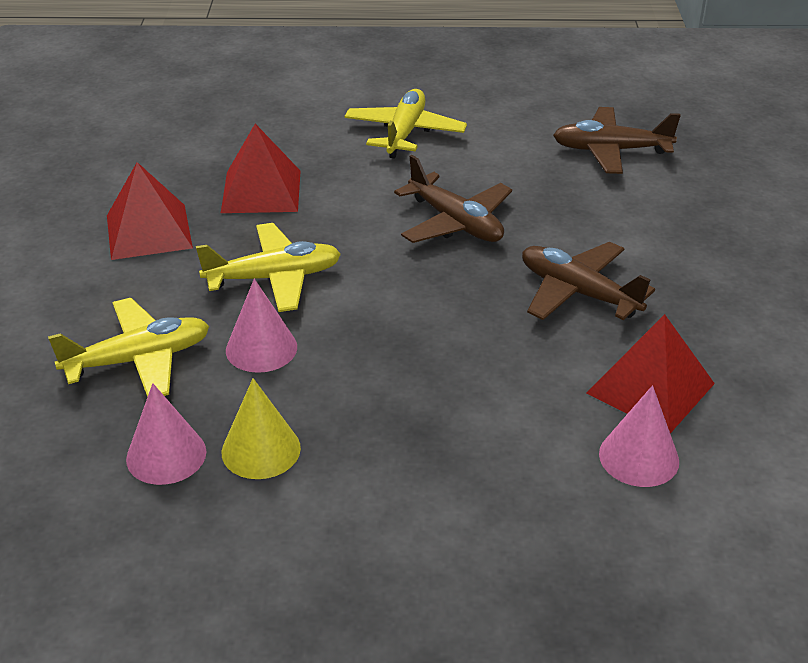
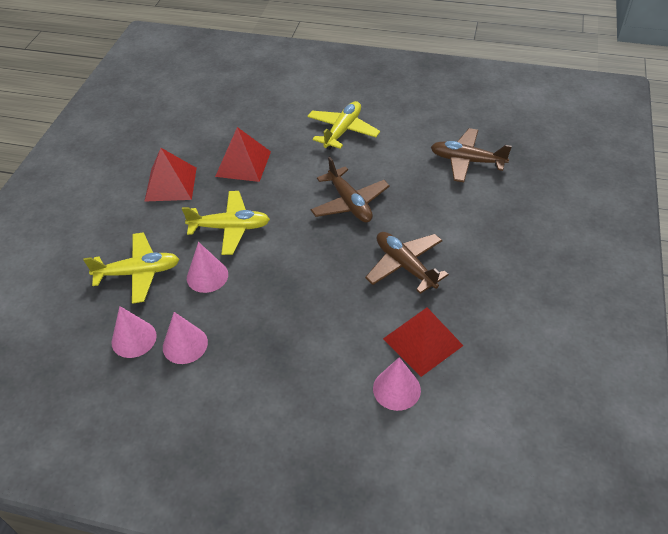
camera: 15 degrees right, 10 degrees up
(261, 450) = (185, 344): yellow cone -> pink cone

